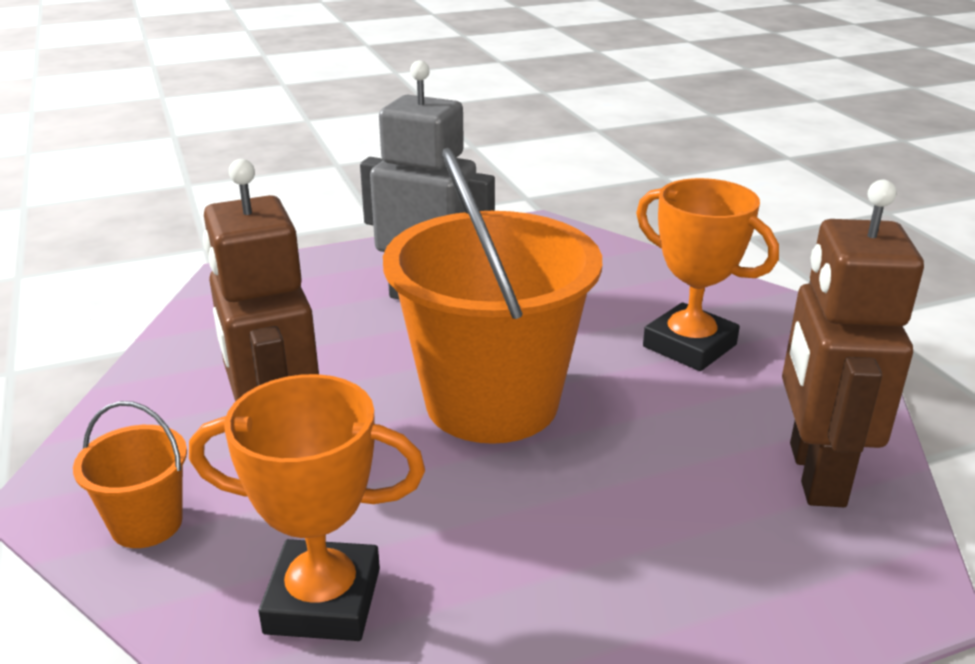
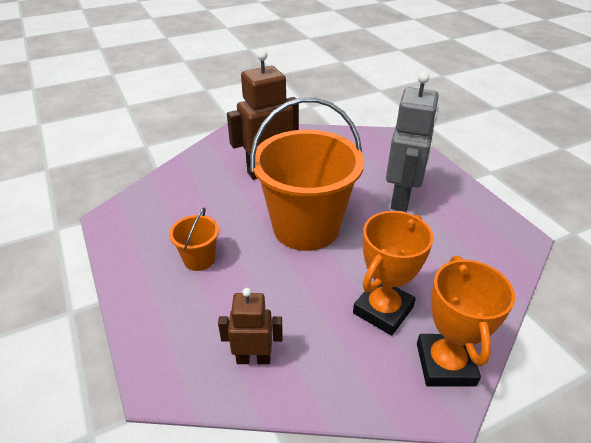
camera: 85 degrees right, 10 degrees up
(147, 524) = (221, 151): orange bucket -> orange bucket (199, 259)
(323, 600) = (180, 194): orange trophy -> orange trophy (445, 364)
(815, 474) = (253, 358): brown robot -> brown robot, size x0.57

